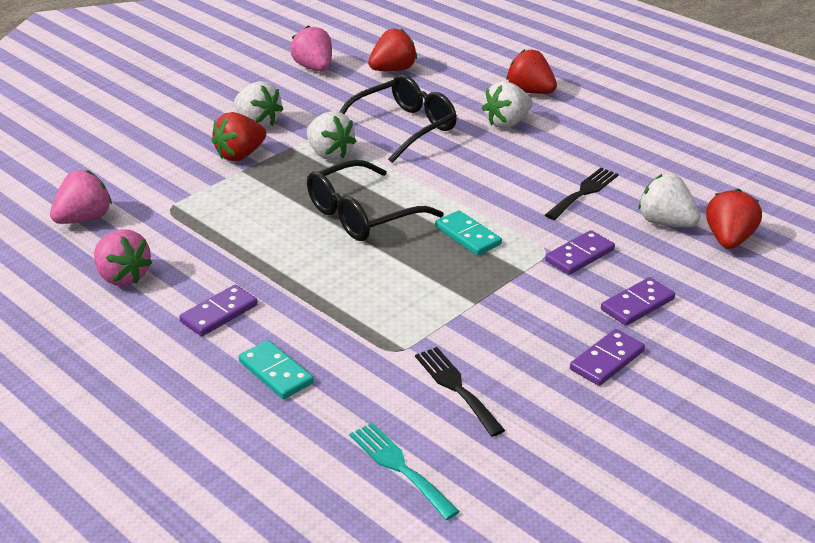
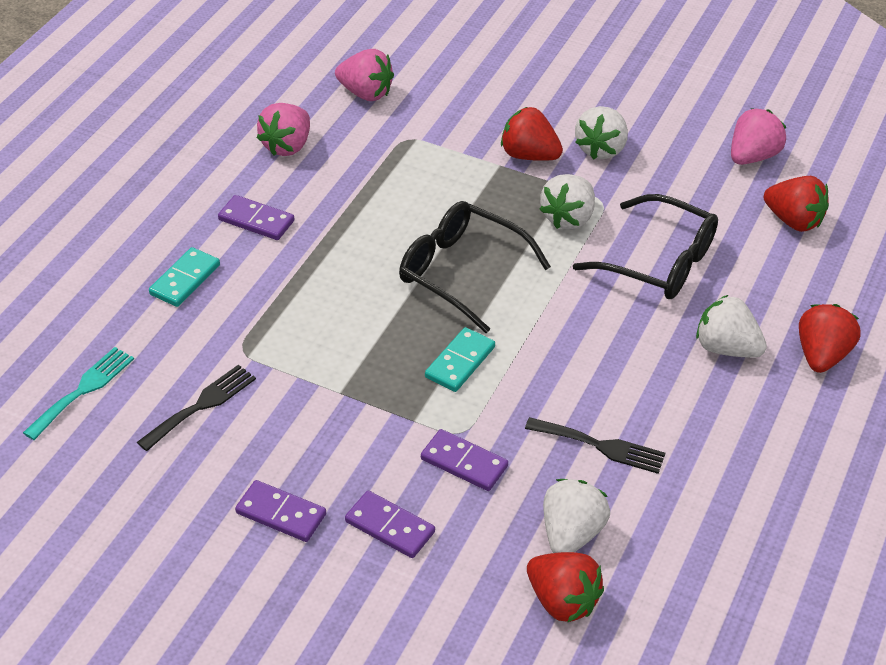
camera: 70 degrees right, 10 degrees up
(728, 240) = (562, 601): red strawberry -> red strawberry turned 45 degrees clockwise

